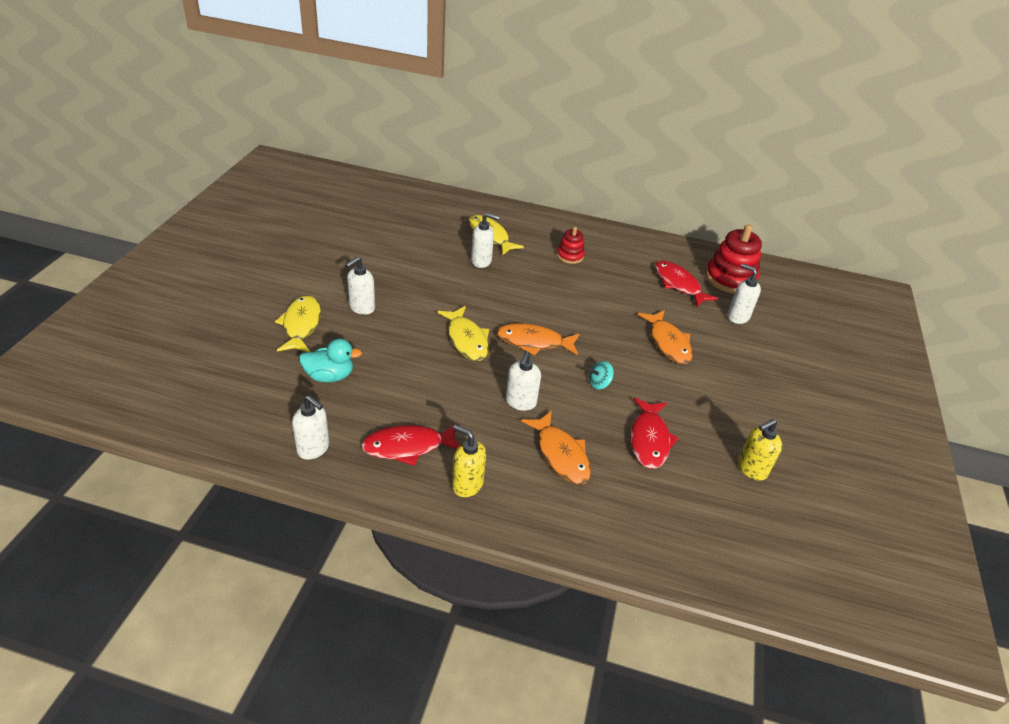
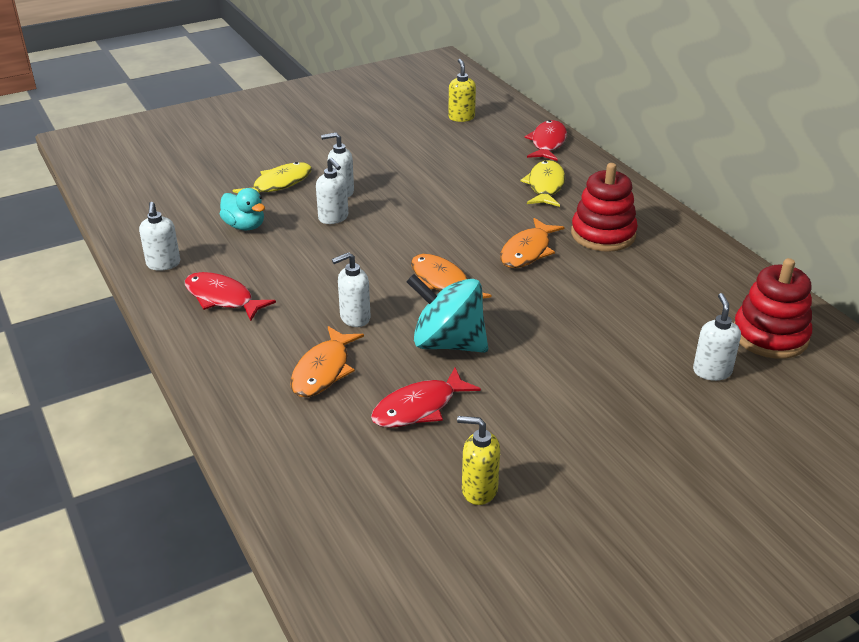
camera: 50 degrees right, 5 degrees down
(466, 340) = (386, 253): yellow fish -> none
(467, 484) = (221, 345): yellow soap dispenser -> yellow soap dispenser (461, 117)
(481, 261) = (502, 202): white soap dispenser -> white soap dispenser (333, 218)
(570, 256) = (603, 234): red stacking toy -> red stacking toy, size x1.83
(599, 384) = (448, 343): turquoise spinning top -> turquoise spinning top, size x2.49
(668, 343) = (580, 350): orange fish -> orange fish (527, 251)
(678, 284) = (689, 311): red fish -> red fish (547, 143)

